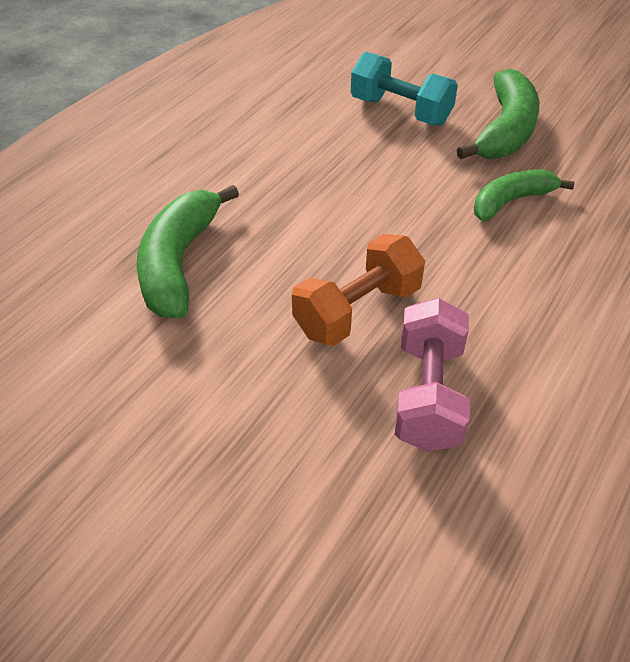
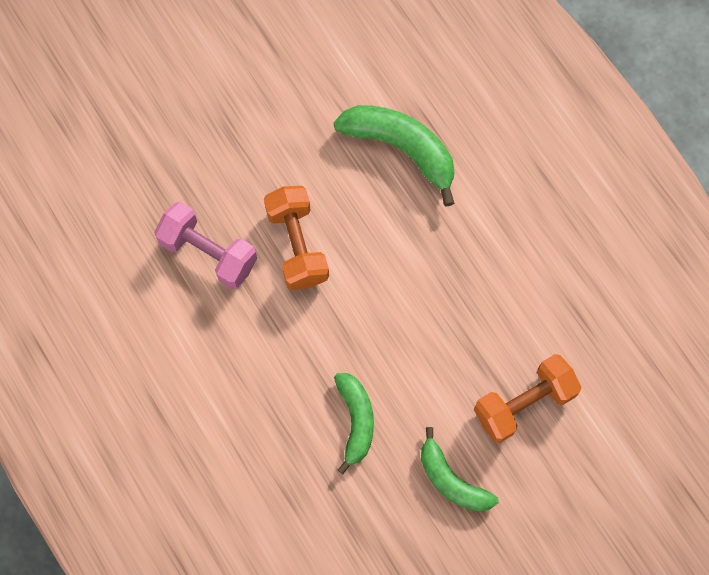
camera: 115 degrees right, 25 degrees up
(400, 111) = (524, 403): turquoise dumbbell -> orange dumbbell
(505, 130) = (451, 480): green banana -> green banana, size x0.66

